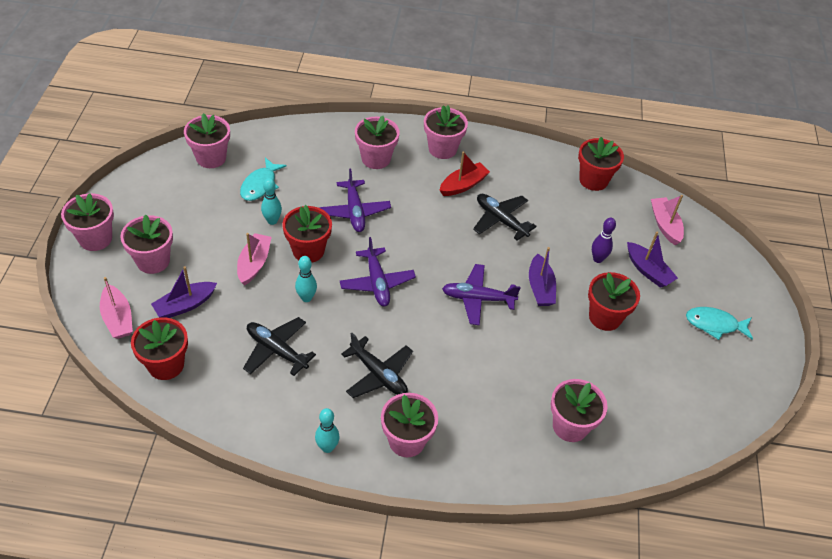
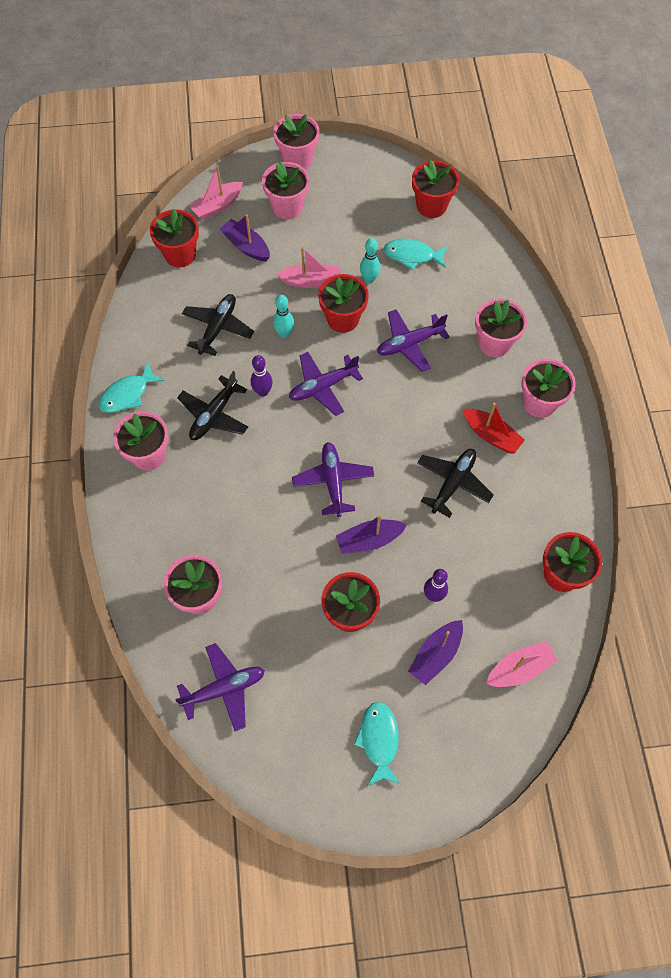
camera: 80 degrees right, 15 degrees up
(211, 158) = (431, 206): pink flower pot -> red flower pot
(327, 447) = (127, 394): turquoise bowling pin -> turquoise fish
(366, 329) = (263, 392): none -> purple bowling pin
(661, 424) = (224, 689): none -> purple plane

